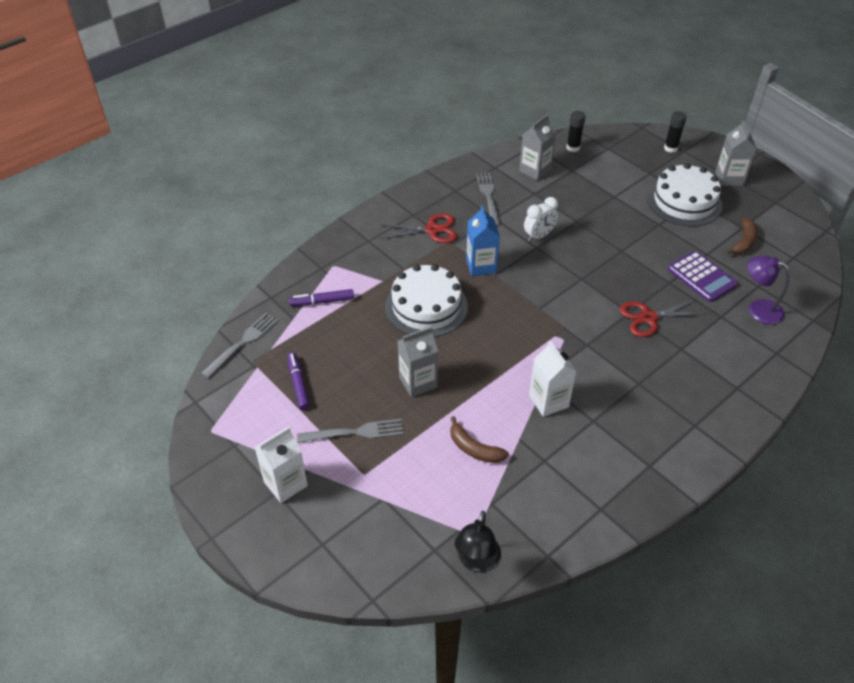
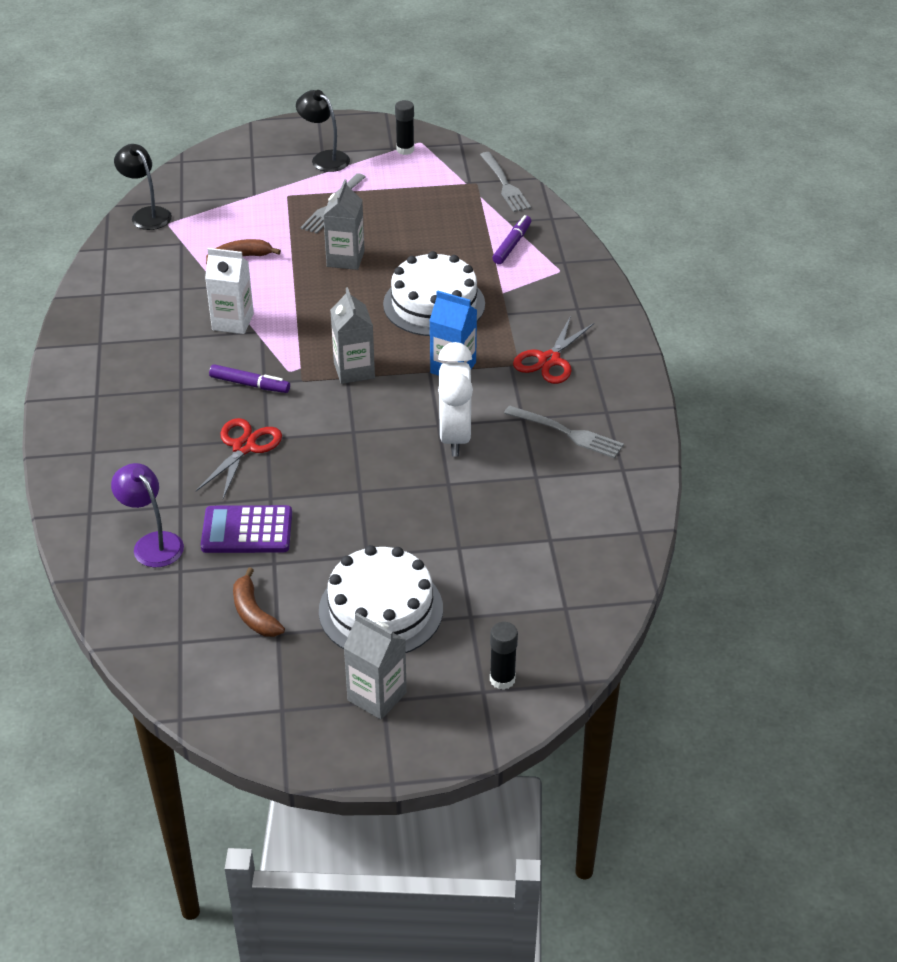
camera: 125 degrees right, 5 degrees down
(285, 484) = (324, 158): white carton -> black lamp
(298, 384) = (420, 197): purple marker -> purple marker (250, 384)
(535, 170) = (582, 502): grey carton -> grey carton (354, 370)
(539, 236) = (454, 436): white clock -> white clock, size x1.55
(573, 148) = (599, 570): black glue stick -> black glue stick (405, 150)
(758, 309) = (152, 543): purple lamp -> purple lamp turned 105 degrees counterclockwise

